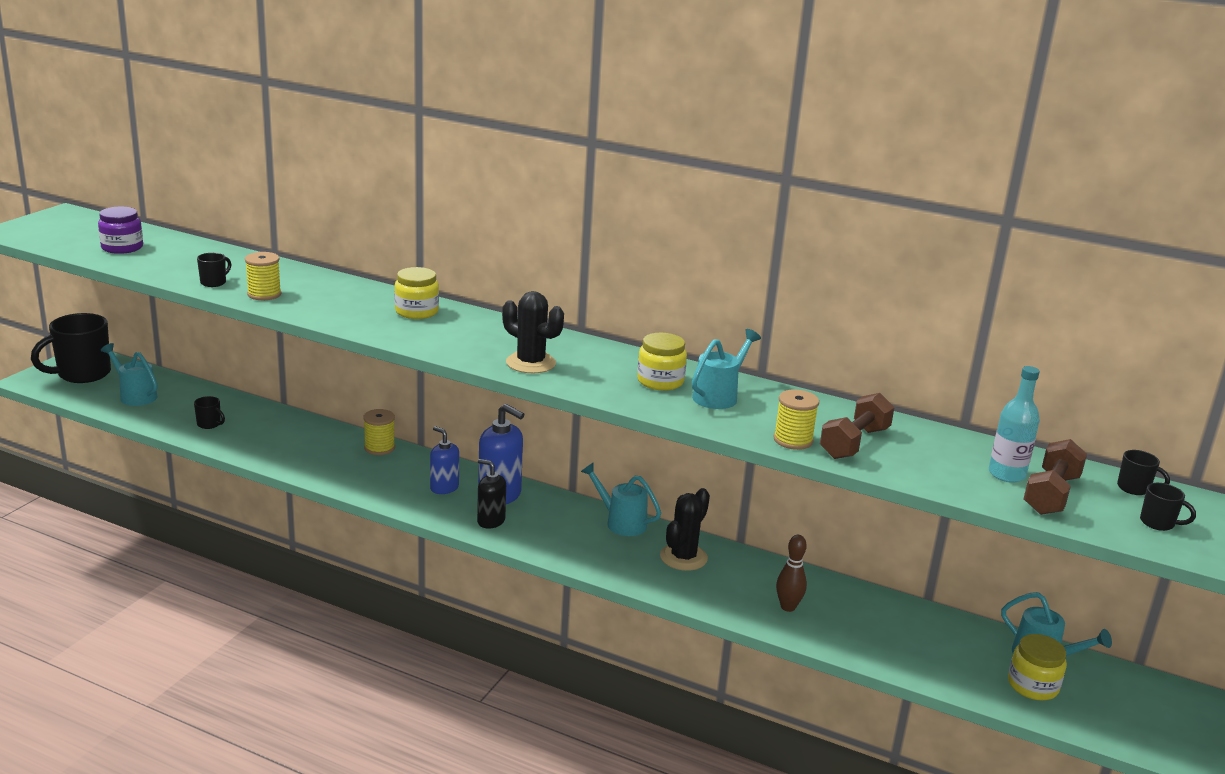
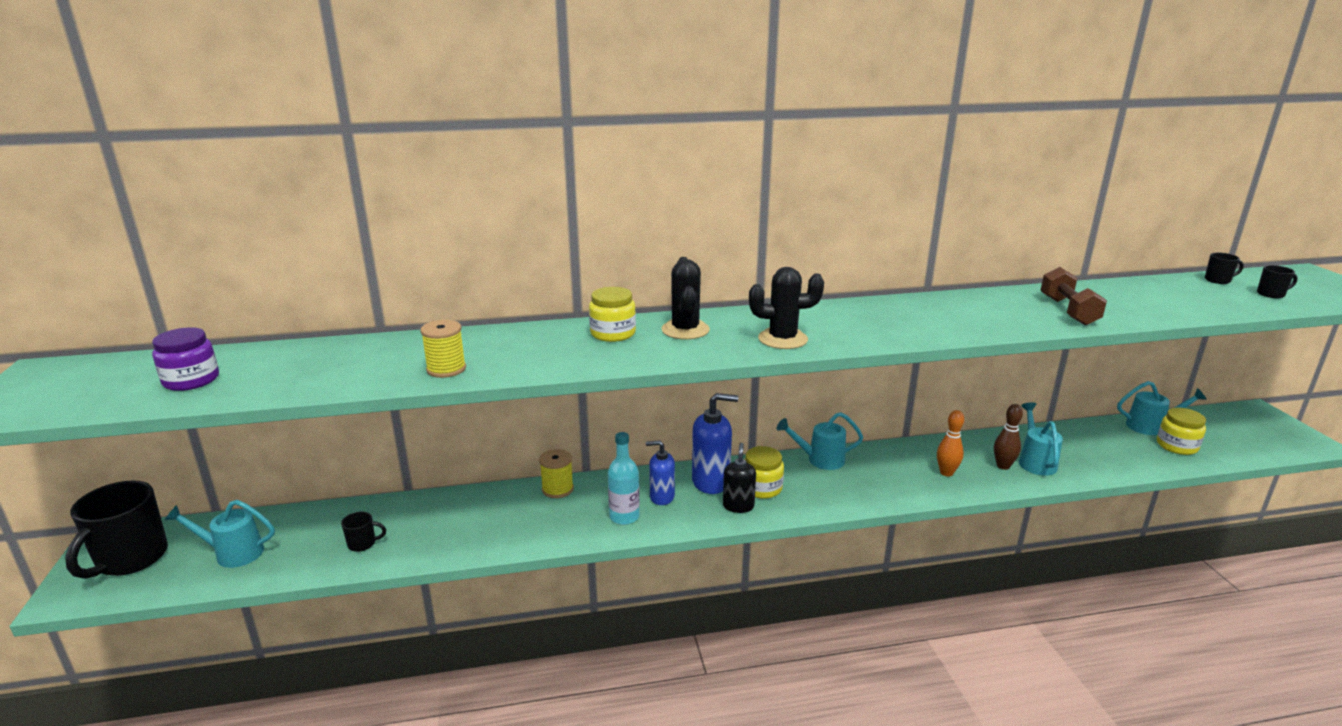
camera: 35 degrees left, 0 degrees up
(214, 282) = (371, 377): black mug -> none
(491, 521) = (738, 506): black soap dispenser -> black soap dispenser turned 105 degrees clockwise
(660, 381) = (886, 317): yellow jar -> yellow jar (761, 488)
(683, 557) = (896, 465): black cactus -> black cactus (685, 330)
(719, 396) = (938, 312): turquoise watering can -> turquoise watering can (1035, 461)
(719, 585) = (946, 473): none -> orange bowling pin
(793, 440) = (1040, 323): yellow spool -> none
(1006, 474) = (1164, 297): turquoise bottle -> turquoise bottle (624, 517)
(1051, 495) = (1205, 299): brown dumbbell -> none

